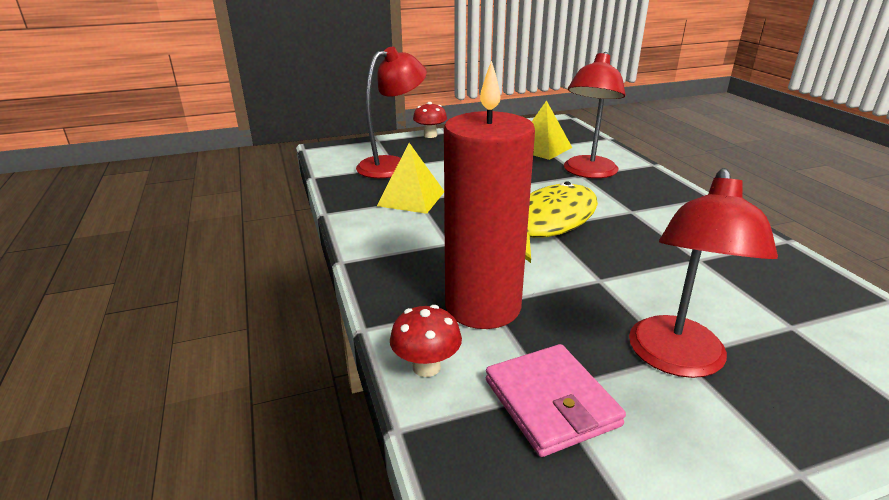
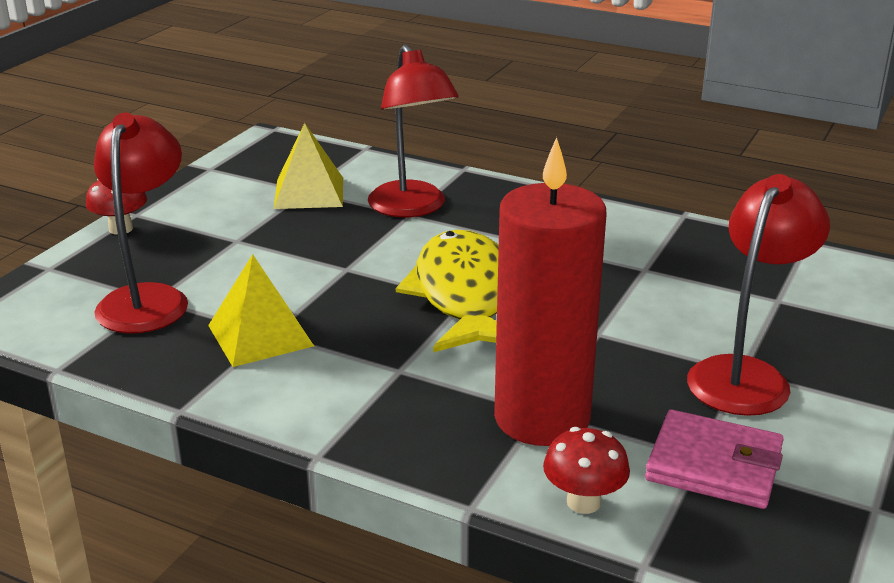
camera: 45 degrees left, 0 degrees up
(677, 360) = (746, 375): red lamp -> red lamp turned 120 degrees counterclockwise

